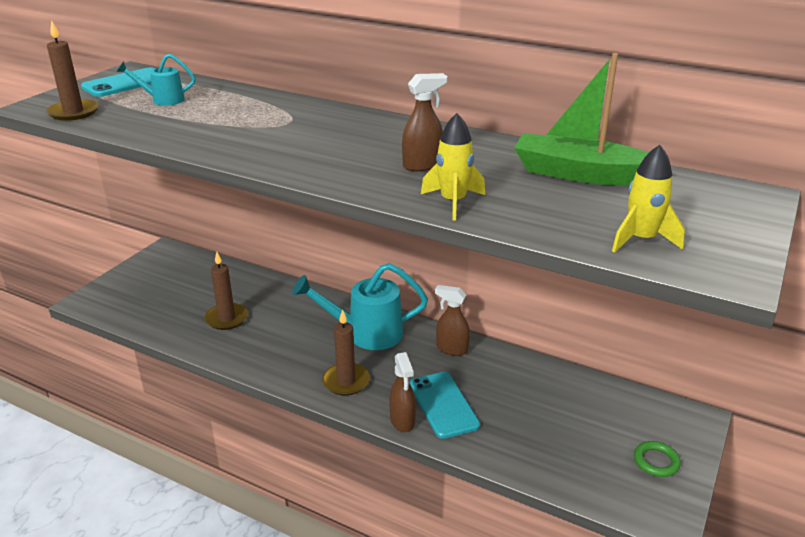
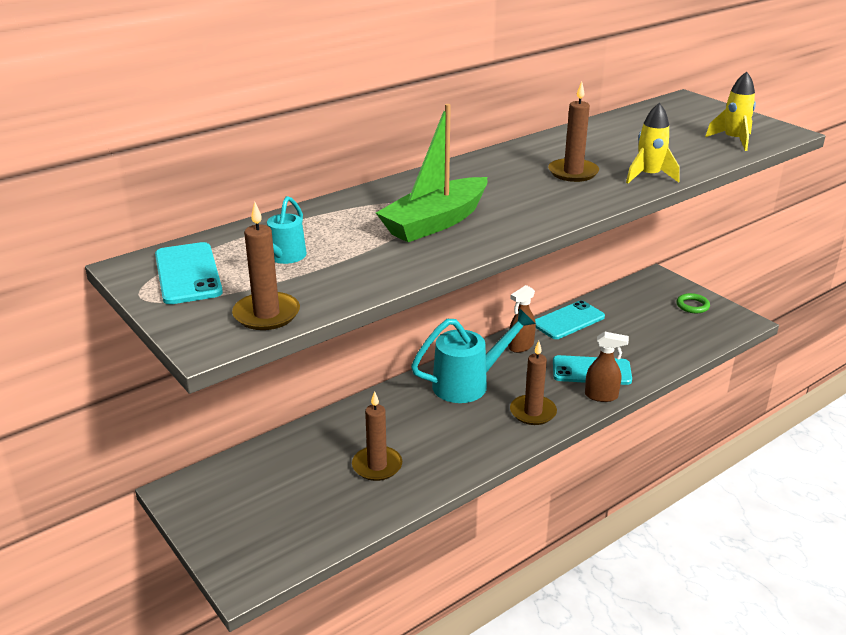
camera: 65 degrees left, 0 degrees up
(366, 334) = (468, 384): turquoise watering can -> turquoise watering can turned 135 degrees counterclockwise
(422, 165) = (573, 172): brown spray bottle -> brown candle
(527, 369) = (568, 320): none -> turquoise phone
(581, 174) = (625, 131): green boat -> green boat (435, 222)

